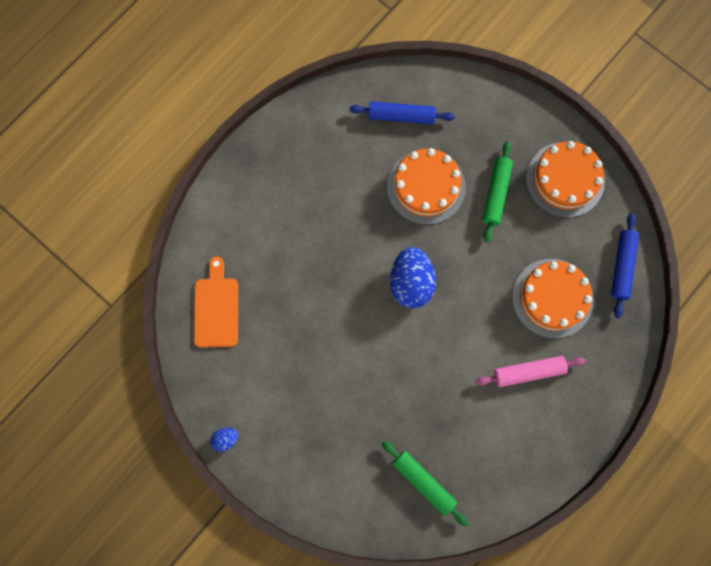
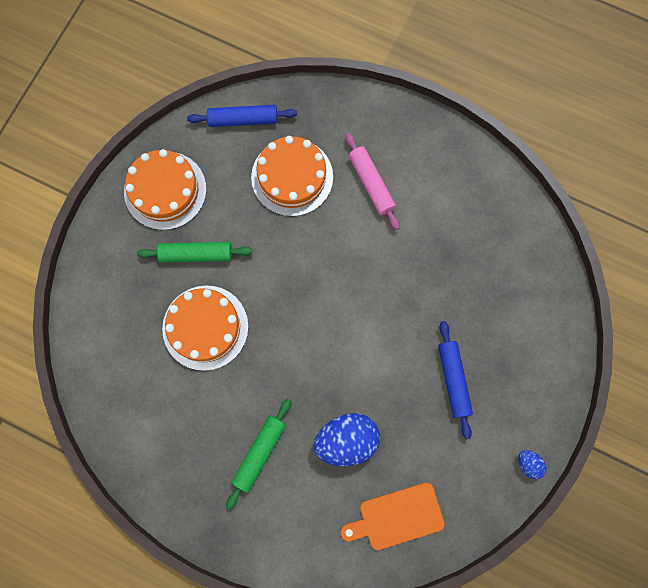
camera: 105 degrees left, 0 degrees up
(401, 116) = (130, 374): blue rolling pin -> blue rolling pin (453, 380)
(411, 283) = (313, 317): blue egg -> blue egg (346, 440)
(423, 482) = (505, 256): green rolling pin -> green rolling pin (260, 453)

